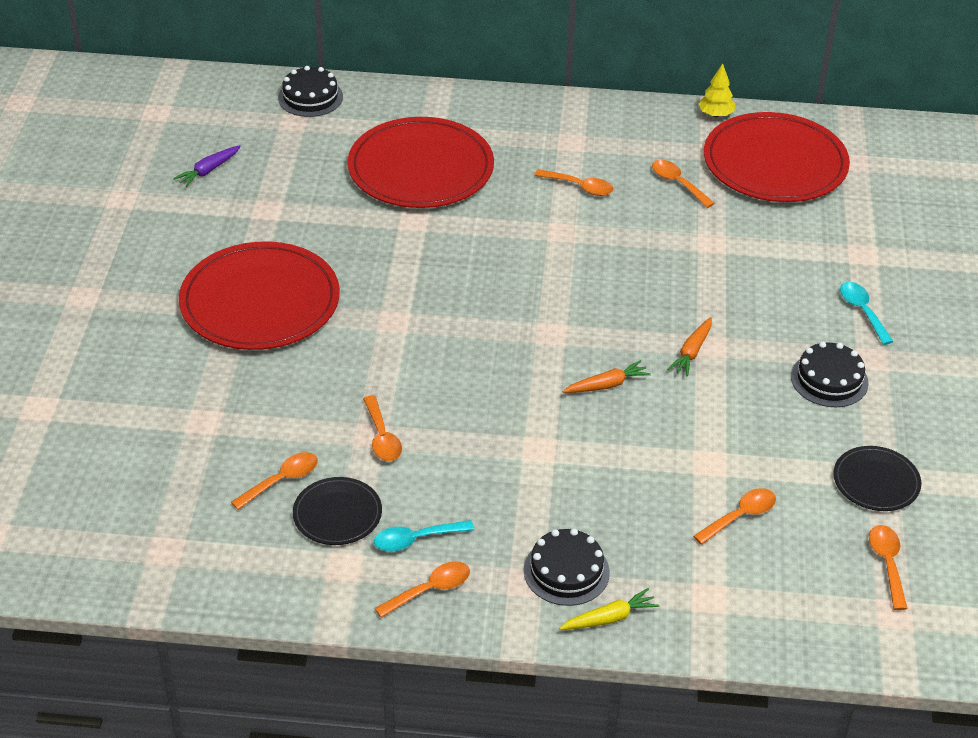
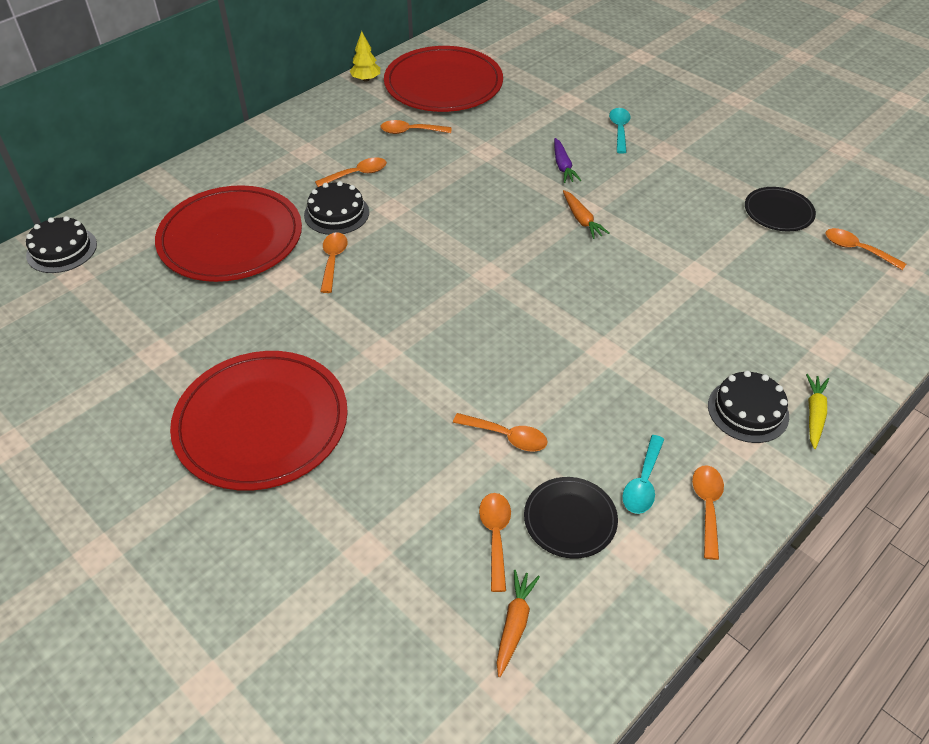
camera: 50 degrees left, 5 degrees up
(208, 171) = (56, 363): purple carrot -> purple carrot (563, 166)
(607, 385) = (573, 278): orange carrot -> orange carrot (514, 624)
(740, 516) = (761, 289): orange spoon -> orange spoon (333, 260)
(829, 379) = (668, 177): black cake -> black cake (336, 213)
(862, 311) = (619, 130): turquoise spoon -> turquoise spoon turned 75 degrees clockwise

